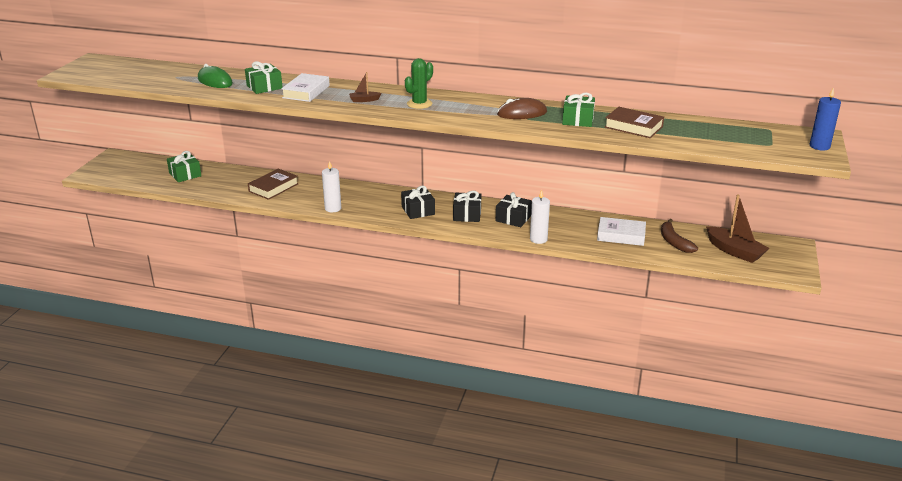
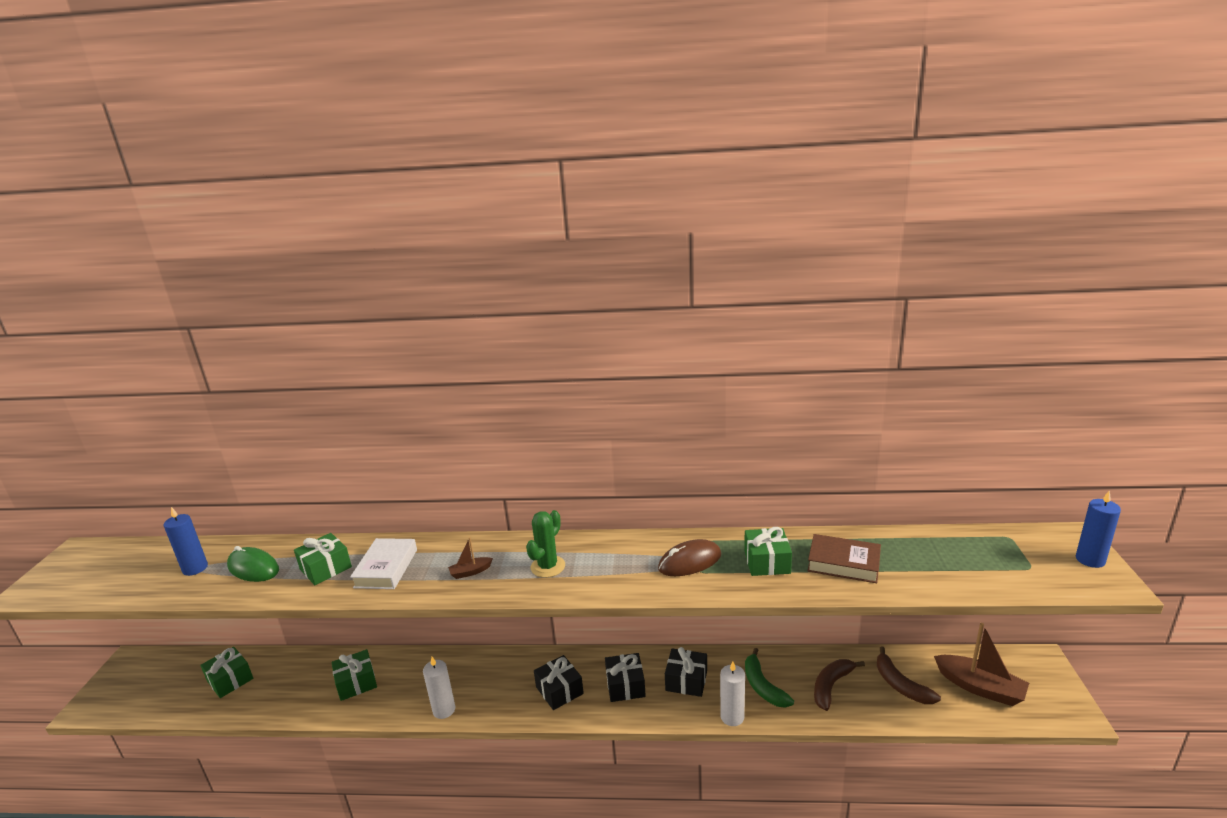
camera: 10 degrees left, 5 degrees down
(175, 77) = (195, 568): none -> blue candle
(273, 187) = (356, 683): brown book -> green gift
(569, 228) = (763, 686): none -> green banana
(621, 235) = (831, 686): white book -> brown banana

